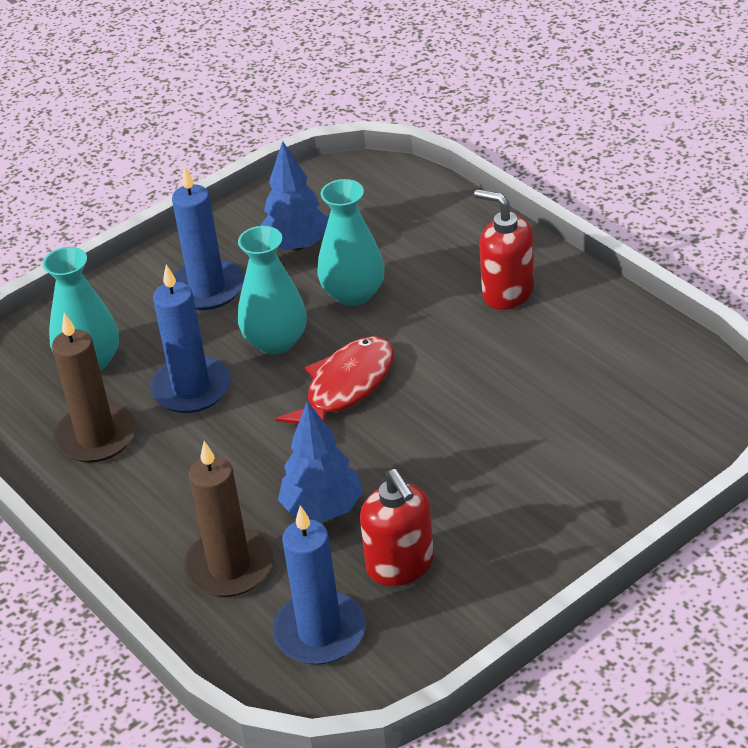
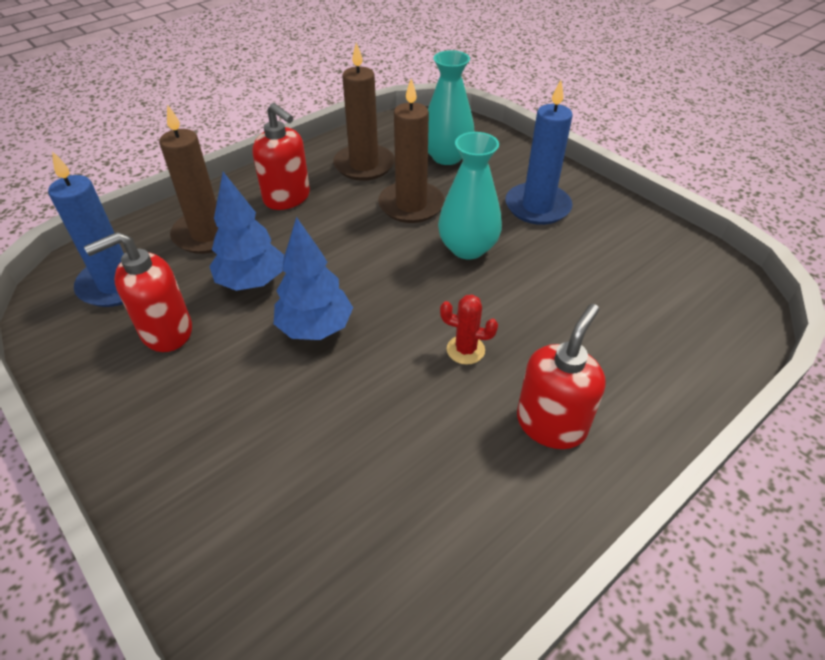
camera: 85 degrees right, 5 degrees up
(160, 502) = (287, 198): none -> red soap dispenser
(191, 388) = (411, 205): blue candle -> brown candle
(297, 245) = (607, 256): blue tree -> blue tree (315, 328)
(345, 388) = (402, 293): red fish -> none
(353, 294) = (538, 296): turquoise vase -> none
(425, 341) = (465, 350): none -> red cactus

